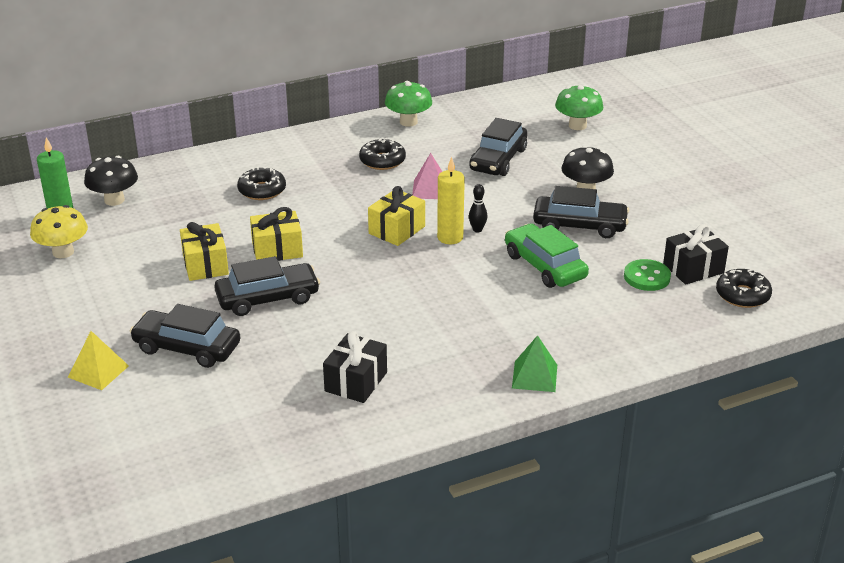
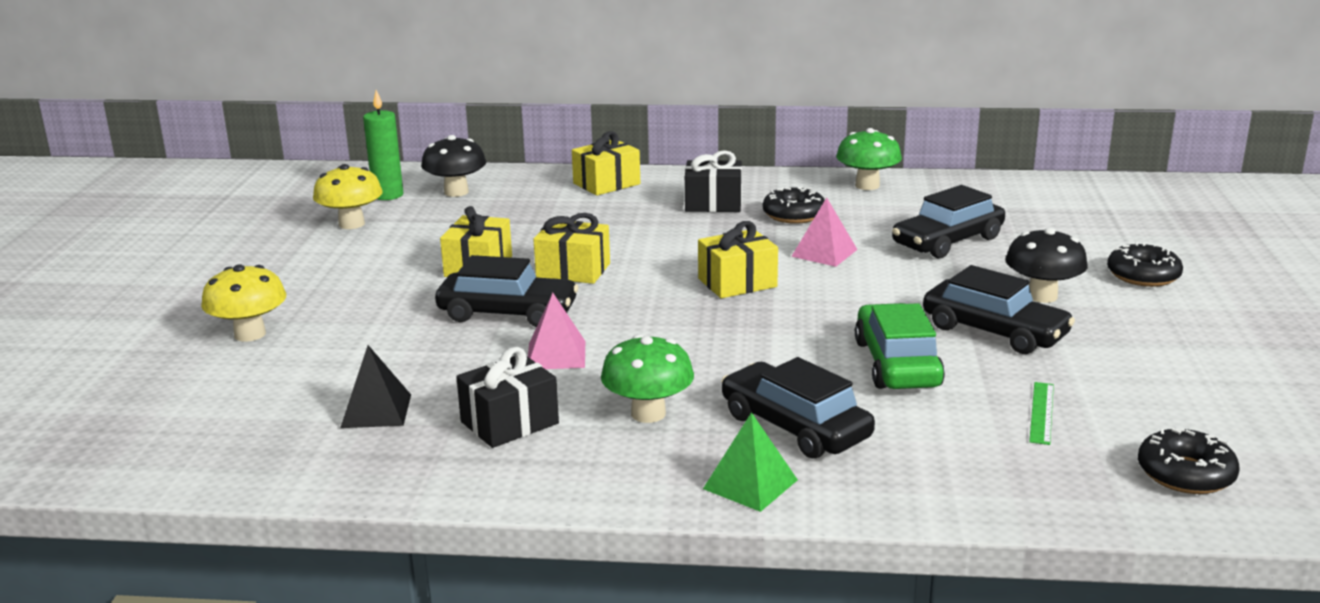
camera: 30 degrees right, 10 degrees down
(98, 371) = (250, 334): yellow pyramid -> yellow mushroom
(187, 348) = (364, 337): black car -> black car (795, 426)
(223, 164) = (606, 184): none -> yellow gift
(260, 402) = (376, 411): none -> black pyramid
(262, 190) = (620, 214): black donut -> black donut (1143, 275)
(334, 322) = (556, 355): none -> pink pyramid
(450, 237) = (797, 305): yellow candle -> none
(477, 230) = (843, 305): black bowling pin -> none
(577, 126) = (1097, 228): green mushroom -> green mushroom (648, 413)
(647, 277) = (1041, 412): green button -> green ruler
(693, 269) = (1129, 421): black gift -> black gift (713, 203)

